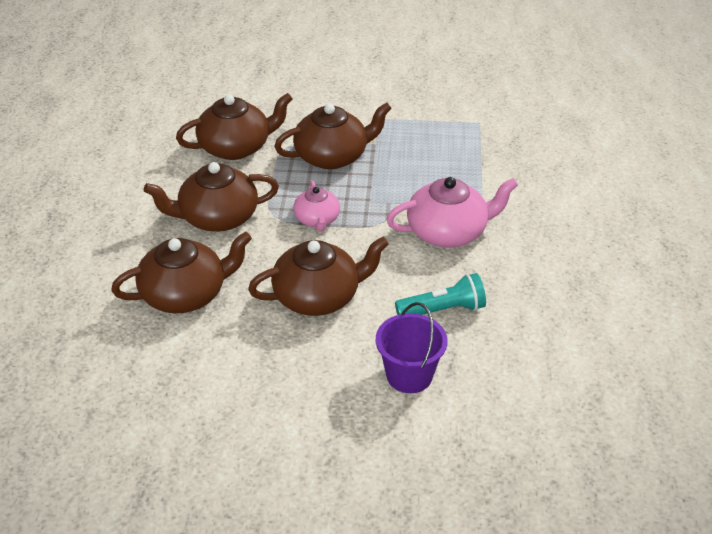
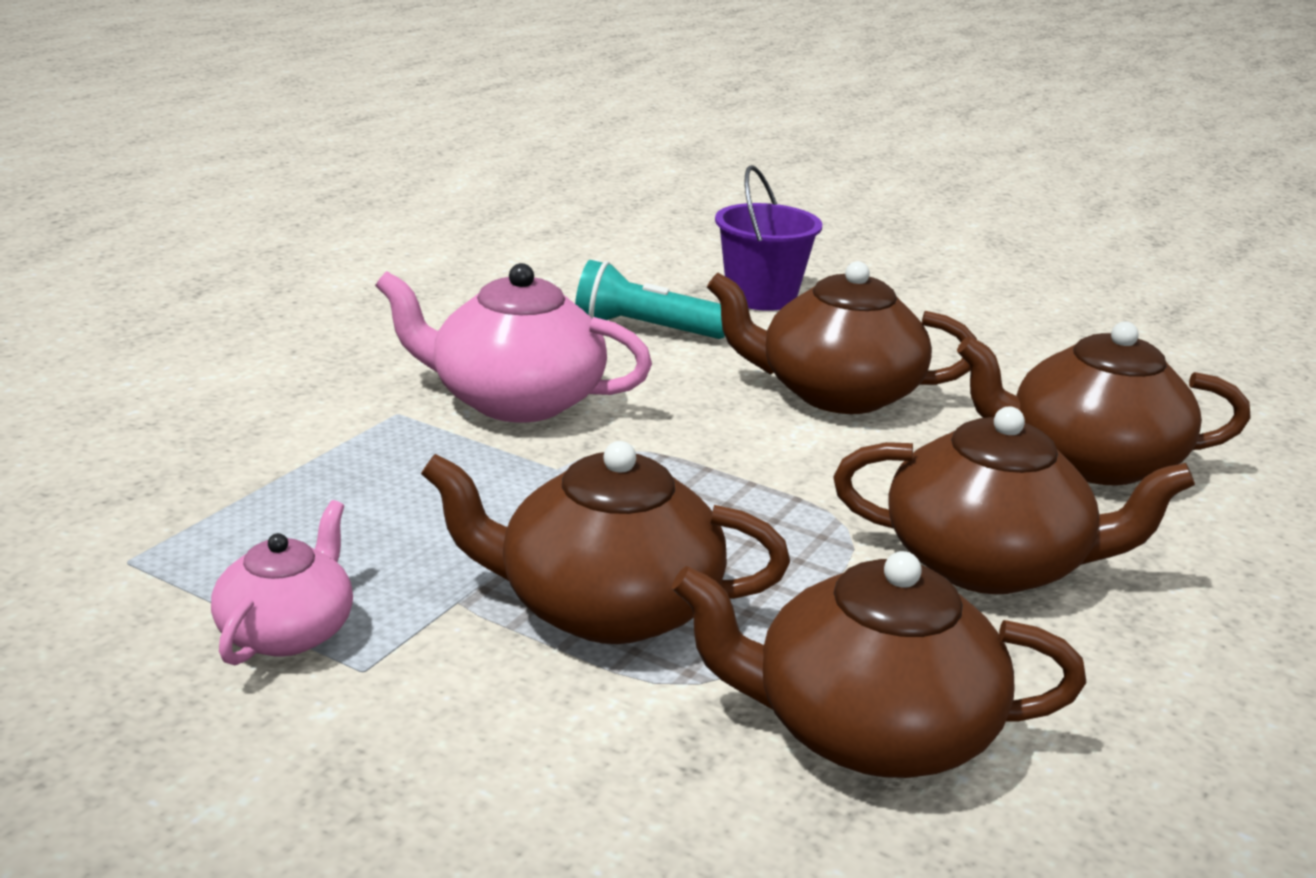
camera: 155 degrees left, 15 degrees down
(317, 220) = (755, 492): pink teapot -> pink teapot (288, 631)

